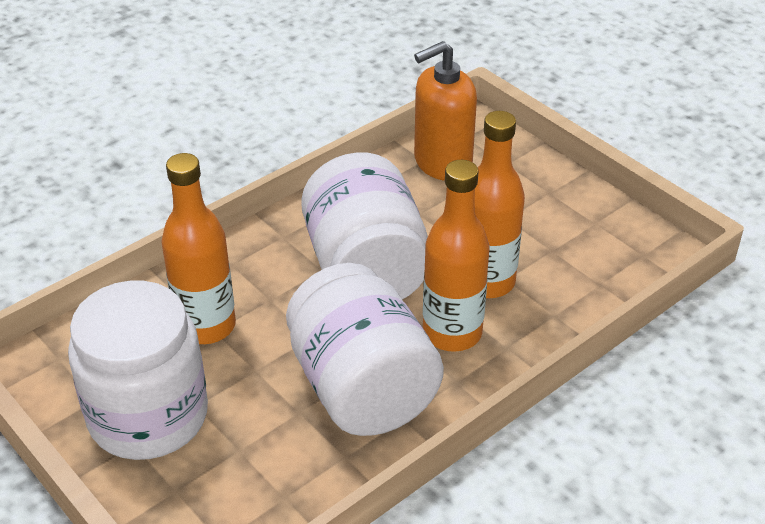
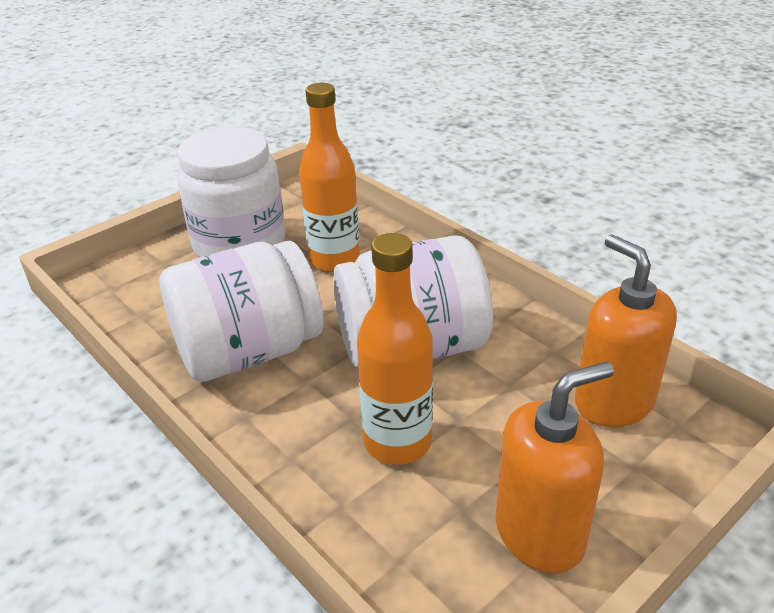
camera: 90 degrees right, 5 degrees down
(452, 333) = (316, 413): orange bottle -> none
(570, 214) = (540, 533): none -> orange soap dispenser

